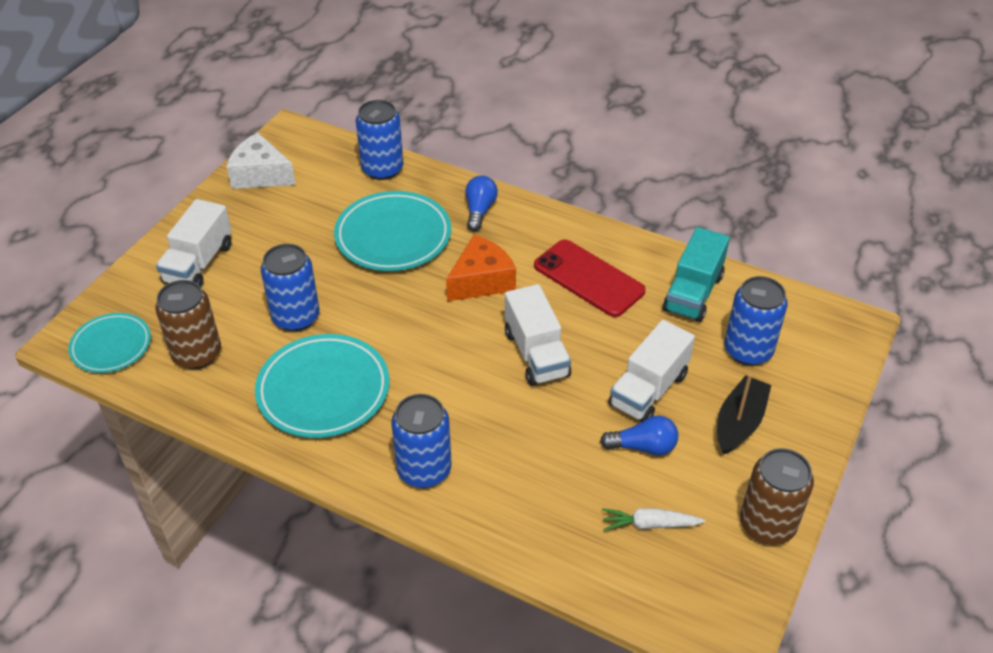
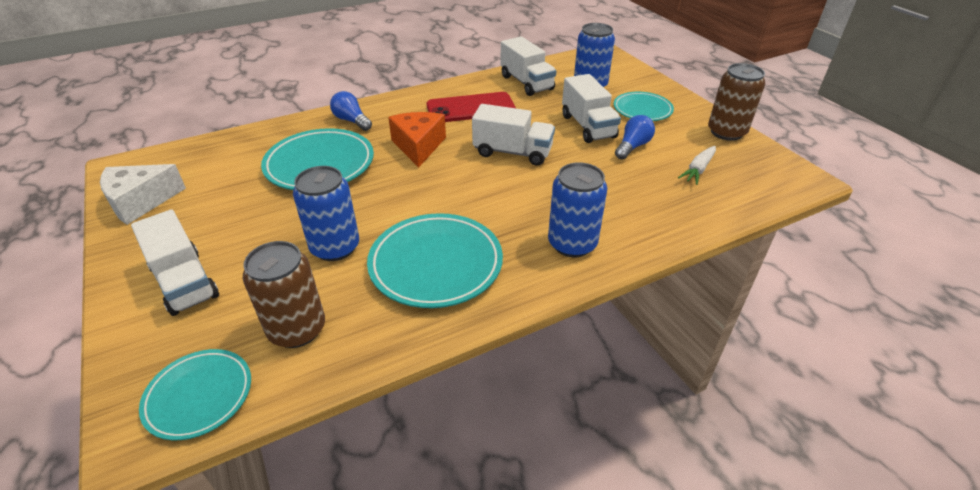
camera: 55 degrees left, 5 degrees down
(382, 169) = (243, 142): blue can -> none
(693, 293) = (526, 83): turquoise truck -> white truck
(739, 423) = (642, 110): black boat -> turquoise plate

